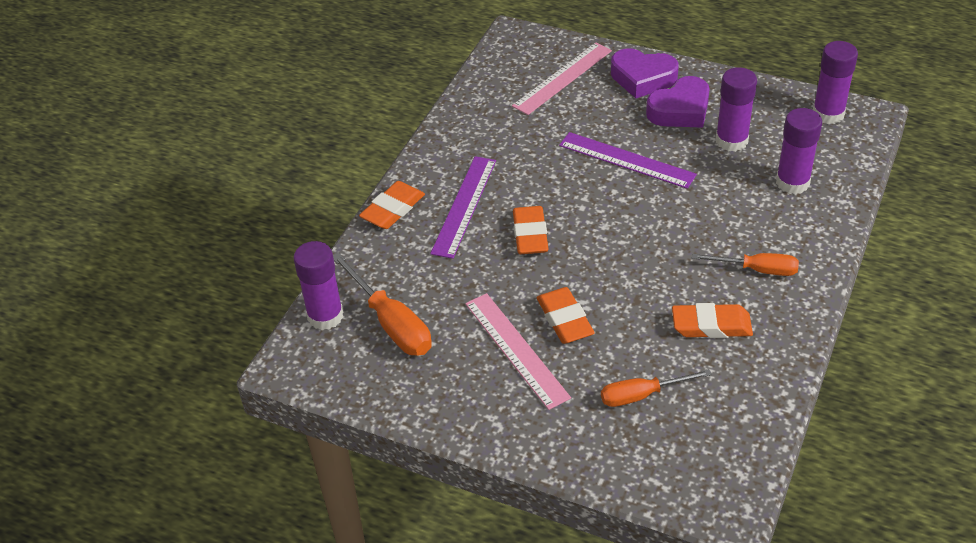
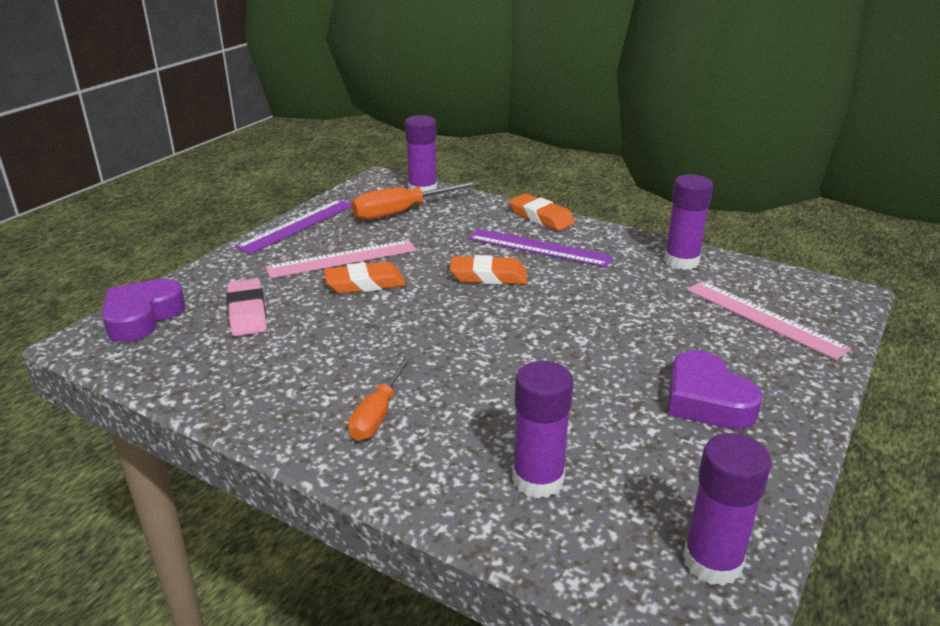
camera: 95 degrees right, 15 degrees down
(627, 160) = (601, 345): purple ruler -> purple ruler (297, 226)
(642, 78) = (777, 378): purple heart -> purple heart (142, 317)
(642, 395) = (247, 313): orange screwdriver -> pink eraser
(711, 325) = (309, 365): orange eraser -> none
(731, 141) = (638, 436): purple glue stick -> purple glue stick (681, 261)

